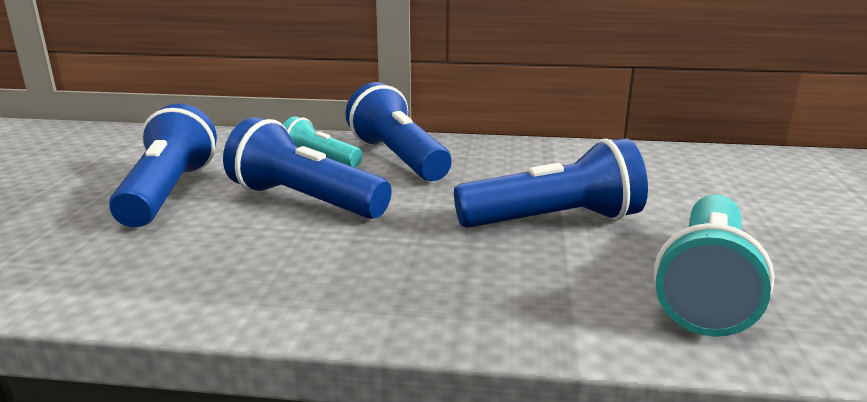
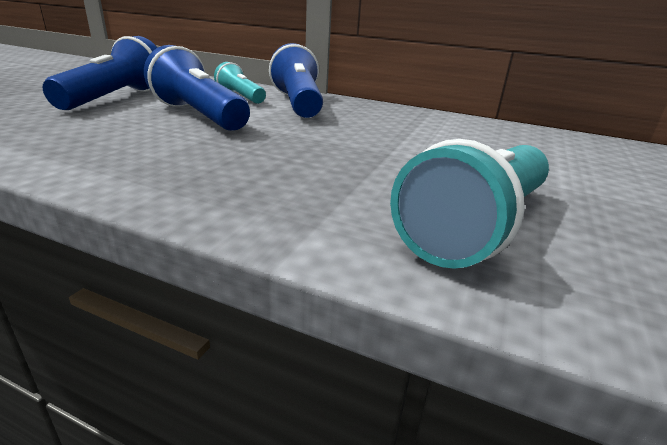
camera: 15 degrees right, 5 degrees up
(554, 221) = (378, 156): blue flashlight -> none

